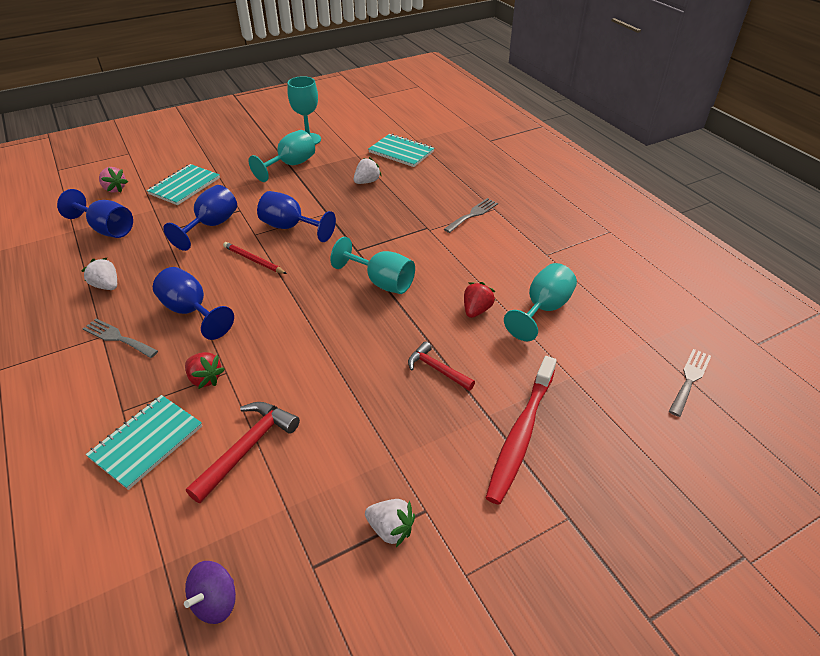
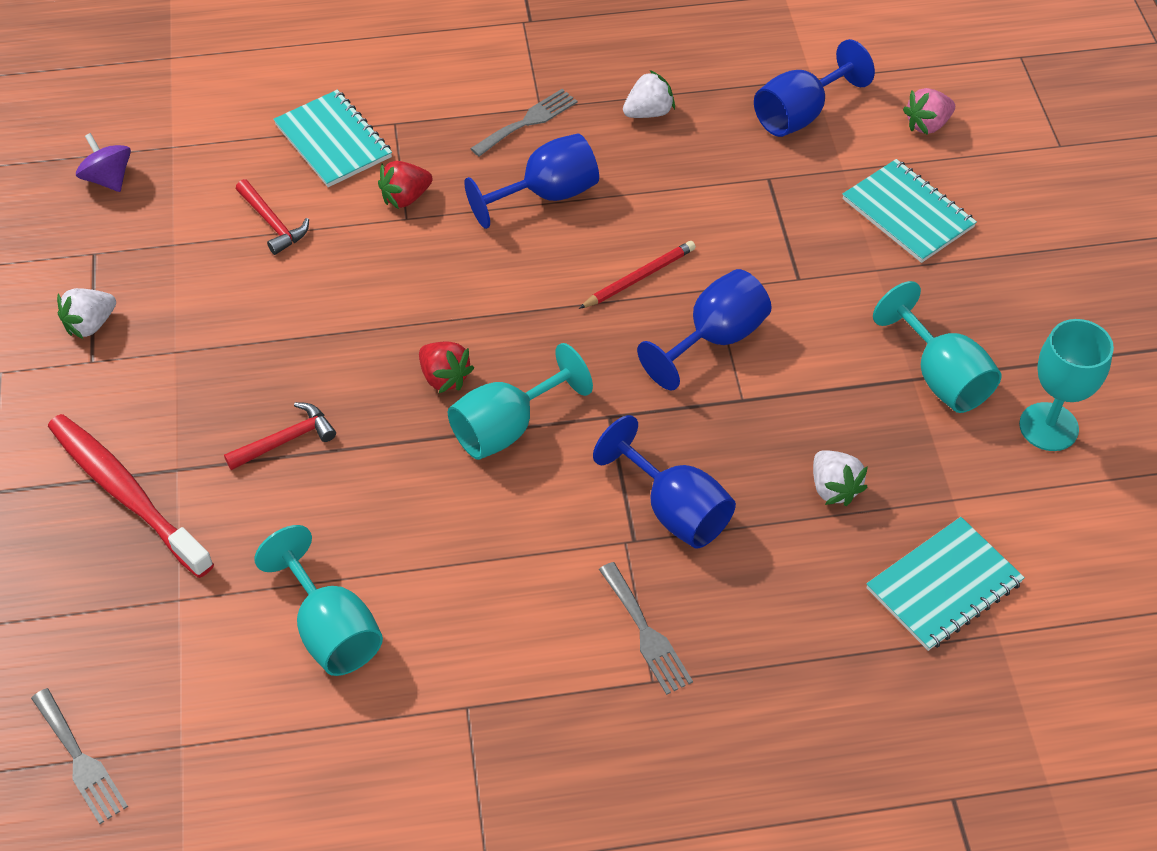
camera: 110 degrees right, 10 degrees up
(211, 225) = (762, 237): blue goblet -> blue goblet (675, 510)
(247, 448) = (272, 223): red hammer -> red hammer, size x0.66
(476, 310) = (377, 533): red strawberry -> red strawberry (444, 377)

